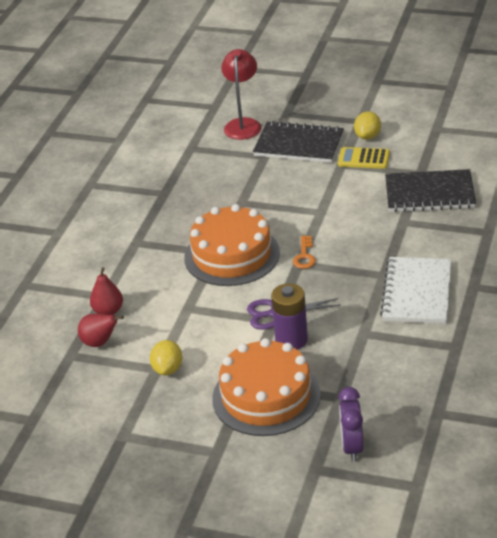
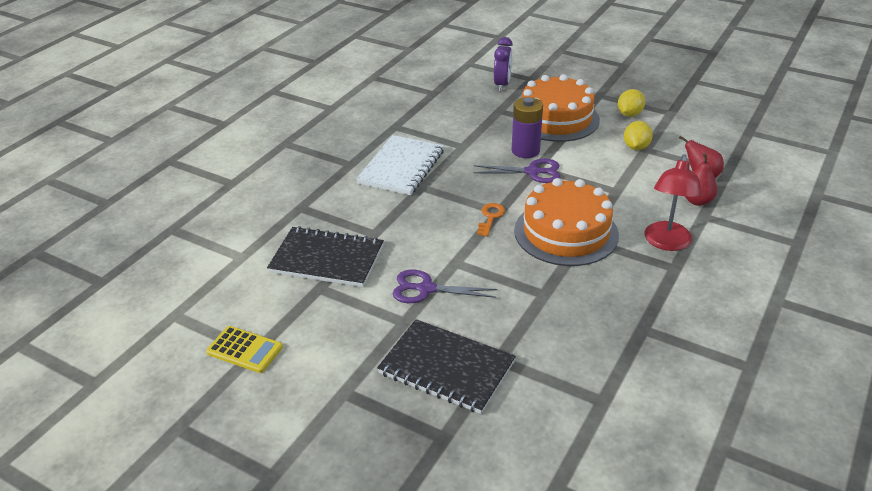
camera: 170 degrees left, 0 degrees up
(243, 124) = (516, 431): red lamp -> red lamp (666, 243)
(336, 188) = (426, 289): none -> purple scissors
(363, 159) = (373, 324): yellow calculator -> yellow calculator (244, 350)
(367, 136) = (349, 360): yellow lemon -> yellow lemon (629, 114)

